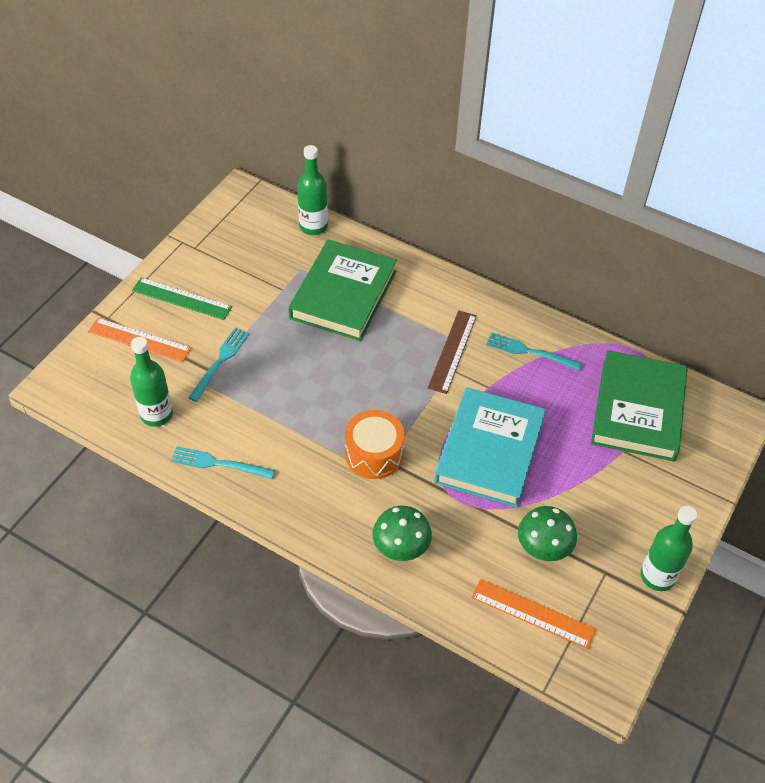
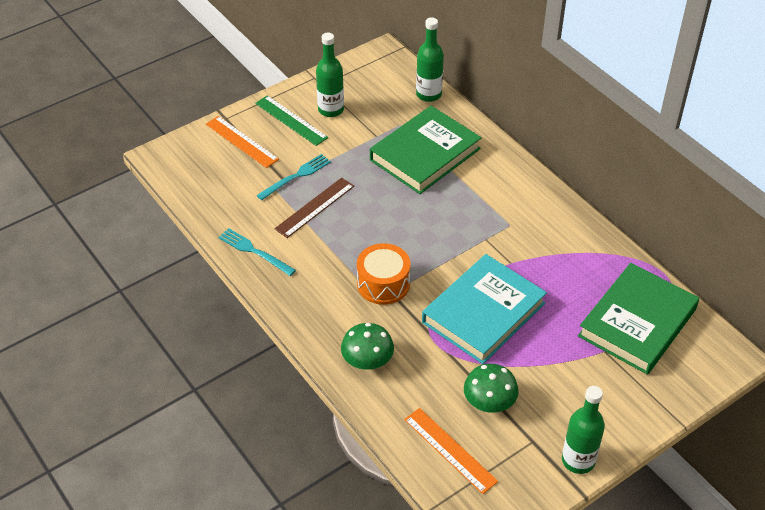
camera: 25 degrees right, 5 degrees down
(156, 414) = (225, 200): green bottle -> green bottle (331, 110)
(452, 351) = (495, 225): brown ruler -> brown ruler (315, 207)
(529, 352) = (563, 246): turquoise fork -> none

